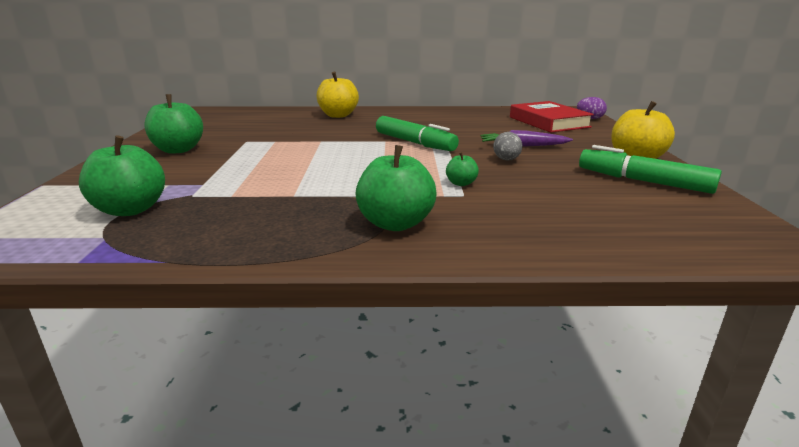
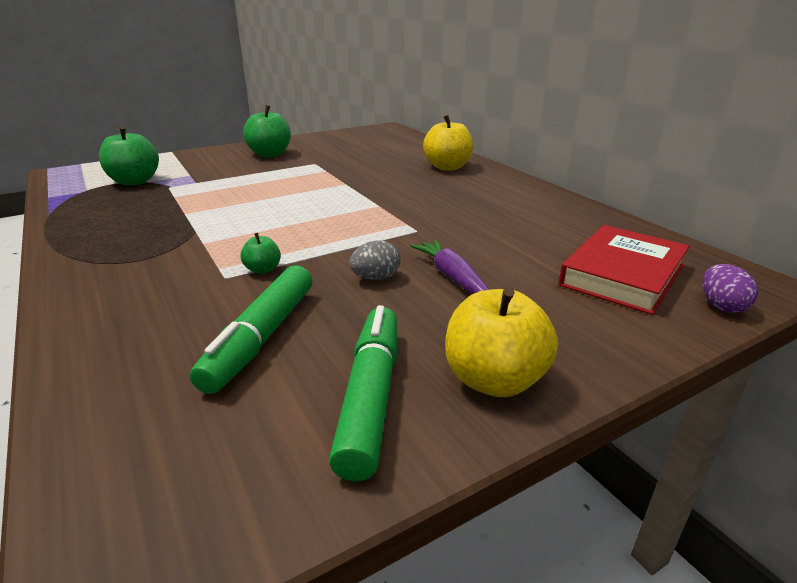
camera: 60 degrees right, 5 degrees up
(395, 223) = (133, 264): green apple -> none
(414, 143) = (389, 219): green marker -> green marker (262, 337)

